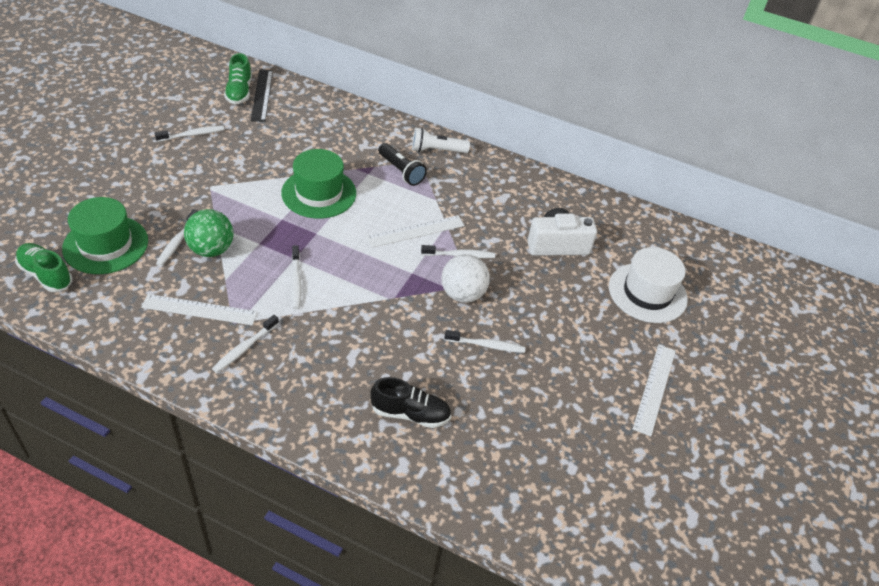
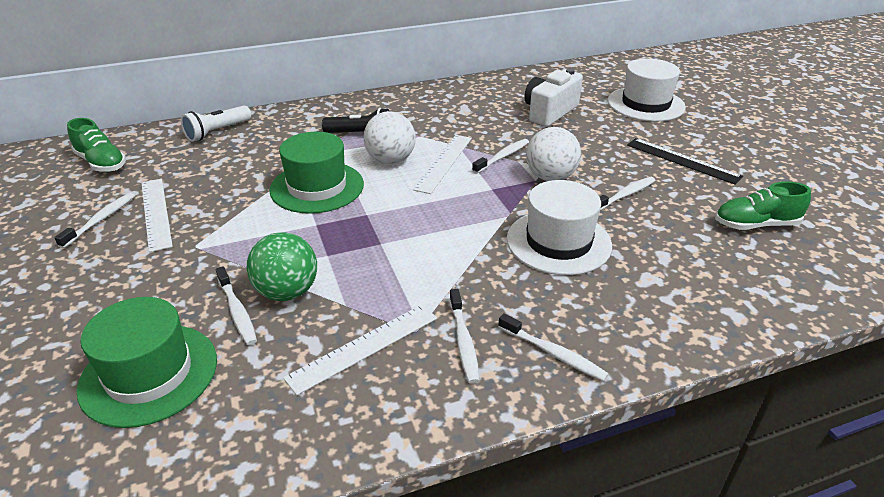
camera: 40 degrees left, 10 degrees down
(46, 275) = (110, 463): green shoe -> green shoe (756, 225)
(262, 95) = (132, 153): black ruler -> black ruler (682, 160)
(296, 281) = (413, 258): white toothbrush -> white toothbrush (553, 353)
(387, 339) = (558, 242): none -> white hat
(388, 205) = (390, 160): none -> white ball
(410, 413) = (669, 276): black shoe -> none
(437, 150) = (364, 108): white flashlight -> white flashlight (217, 132)
(654, 388) = (749, 147): white ruler -> white ruler (156, 213)

